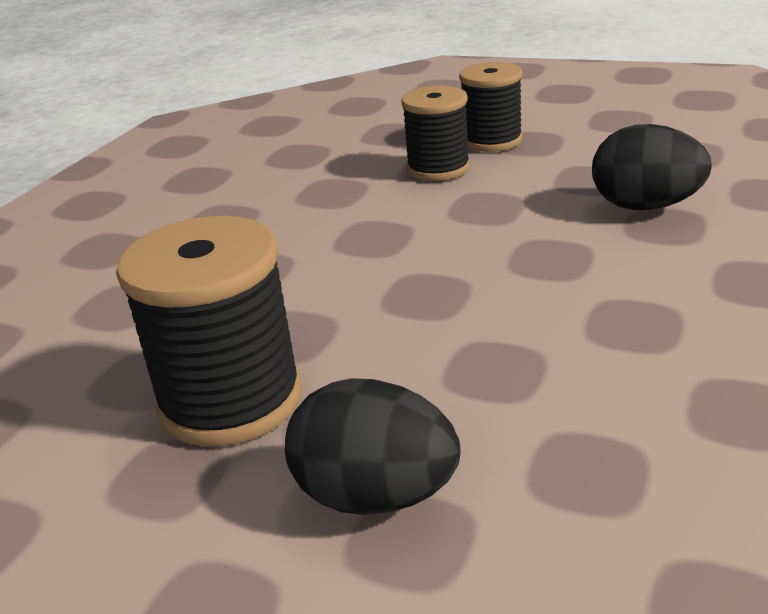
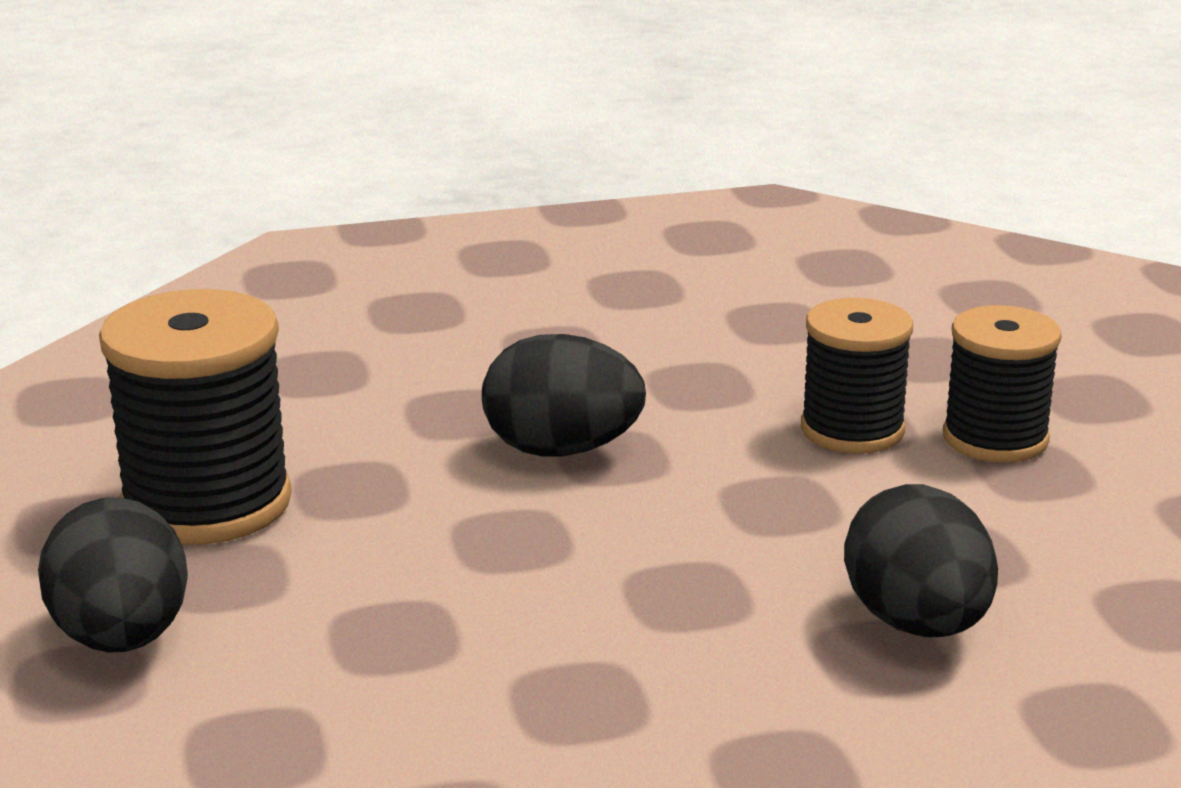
camera: 50 degrees right, 5 degrees down
(347, 249) = (562, 450): none -> black egg

